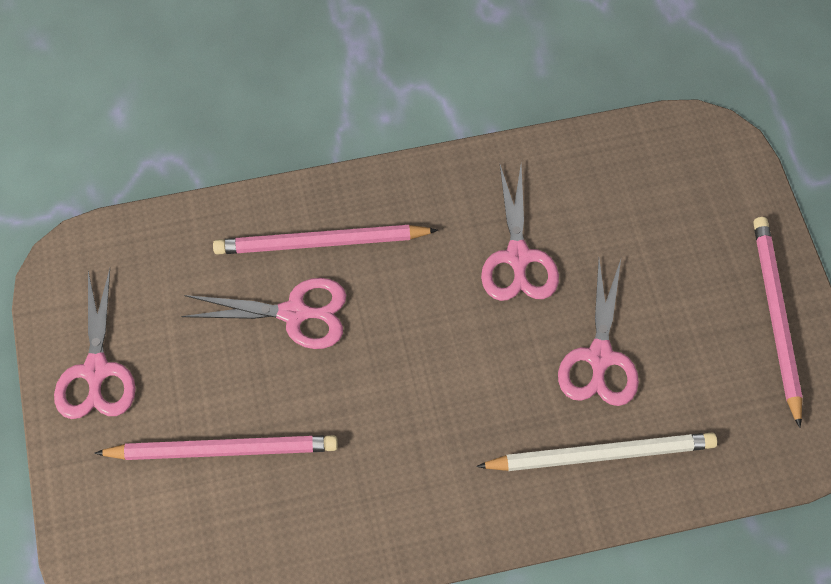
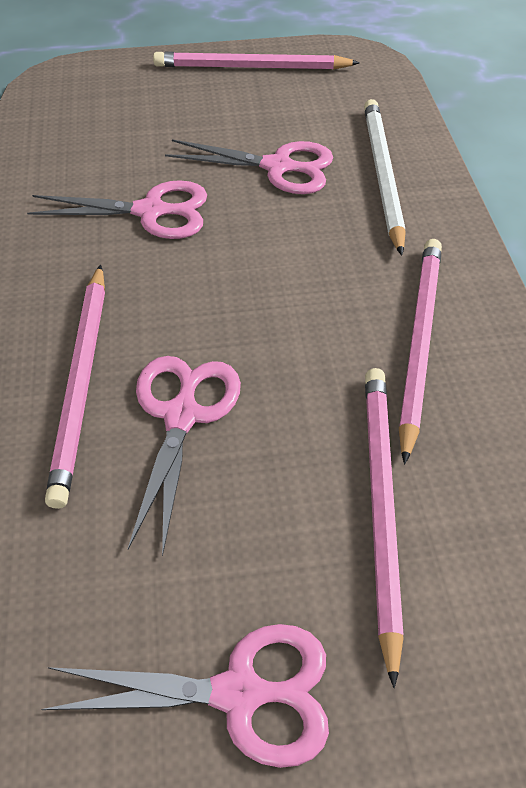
camera: 85 degrees left, 10 degrees down
(379, 481) = (419, 342): none -> pink pencil

